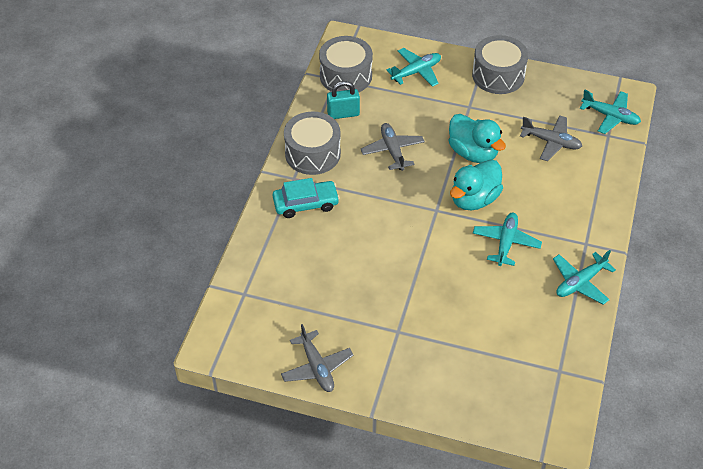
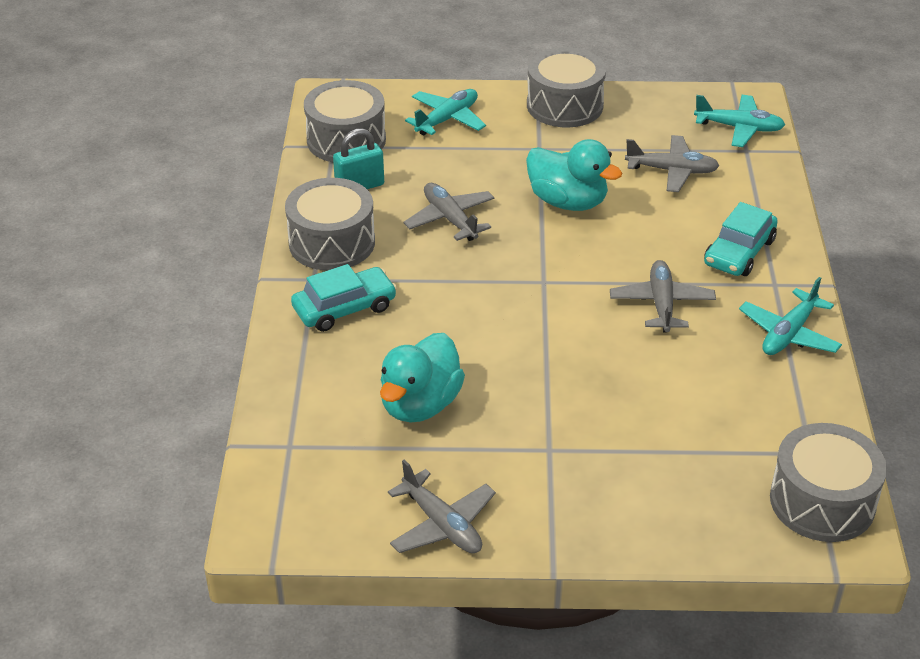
camera: 15 degrees left, 10 degrees down
(474, 199) = (593, 258): turquoise duck -> turquoise duck (420, 404)
(506, 243) = (661, 304): turquoise plane -> grey plane
(553, 406) = (822, 501): none -> grey drum
(572, 214) = (739, 252): none -> turquoise car

